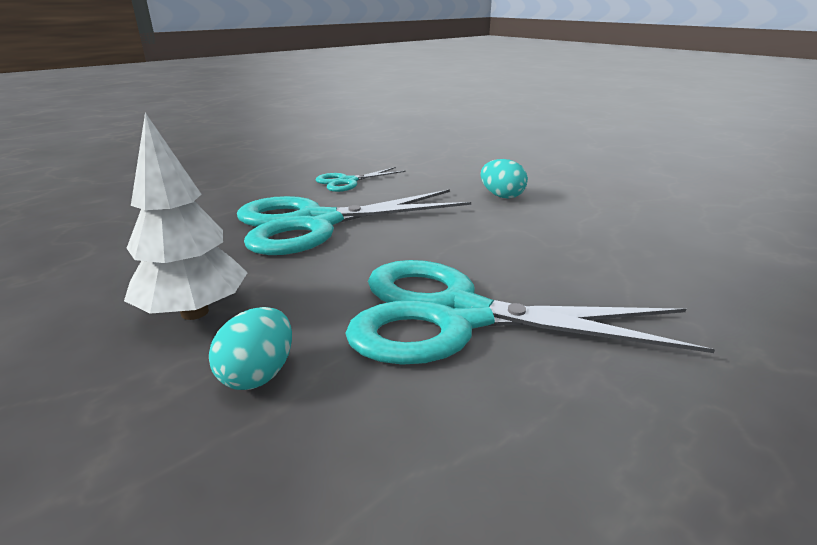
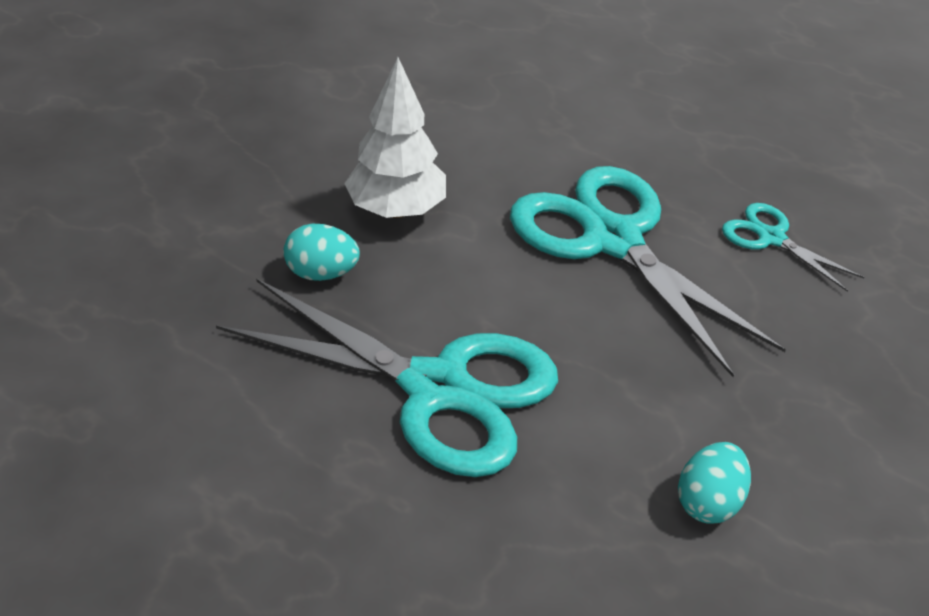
camera: 75 degrees right, 15 degrees up
(458, 316) = (437, 388): turquoise scissors -> turquoise scissors turned 120 degrees clockwise
(501, 196) = (809, 418): turquoise egg -> turquoise egg (708, 502)

